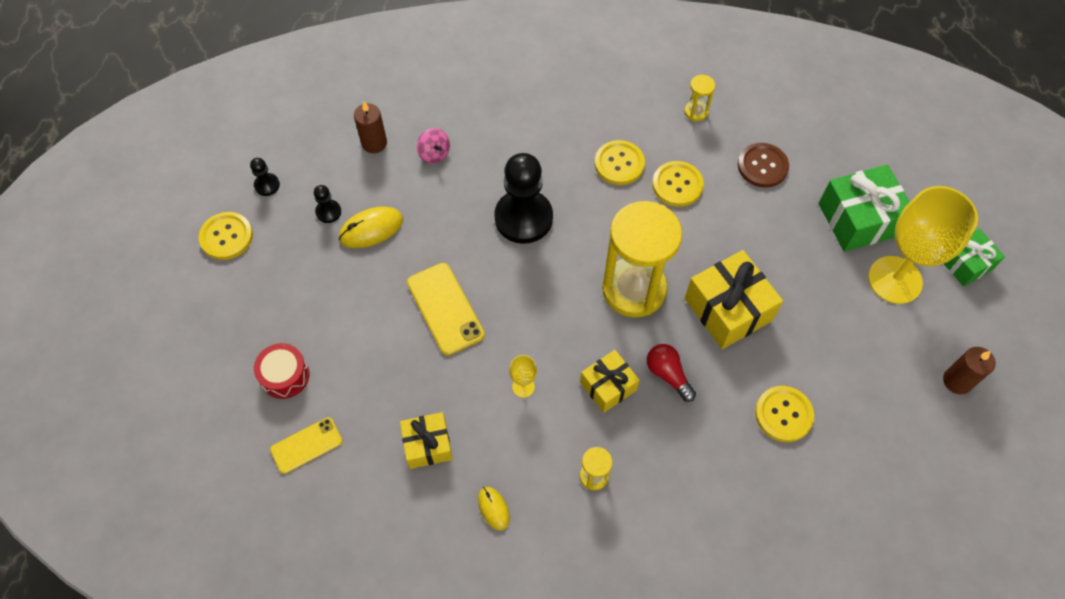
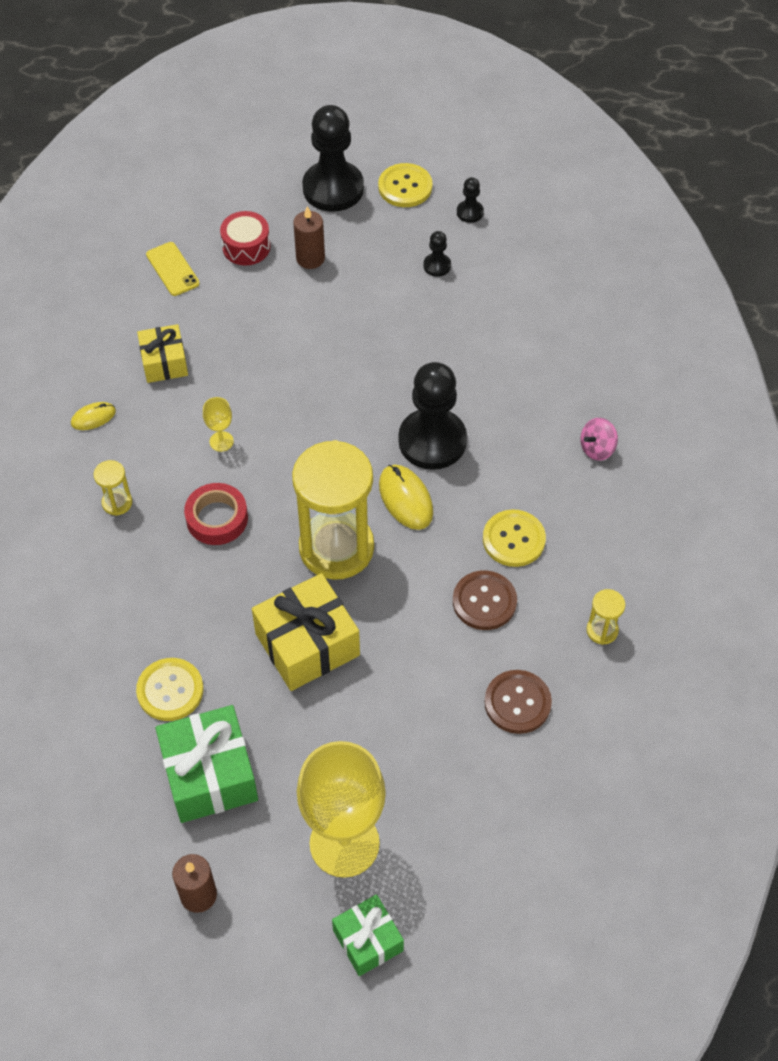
camera: 90 degrees right, 5 degrees down
(218, 299) = (333, 188): none -> black pawn
(371, 229) = (415, 303): yellow mouse -> yellow mouse (405, 499)
(374, 143) = (530, 299): brown candle -> brown candle (310, 258)
(434, 154) = (518, 354): pink spinning top -> pink spinning top (597, 448)
(445, 309) = (316, 371): yellow phone -> none
(608, 386) = (217, 518): yellow gift -> red tape
(668, 374) = (227, 576): red light bulb -> none
(677, 185) = (484, 601): yellow button -> brown button
(859, 219) = (436, 812): green gift -> green gift (209, 775)

